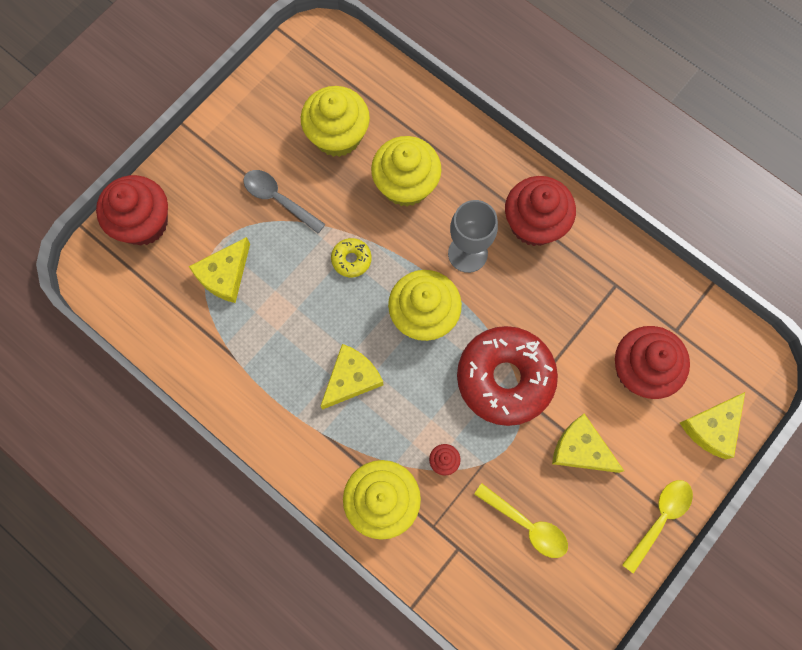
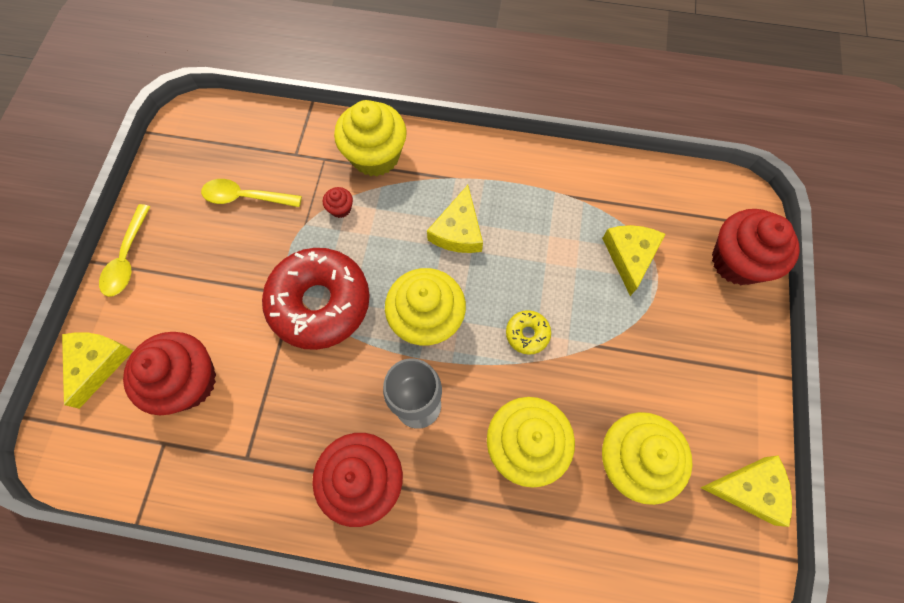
camera: 150 degrees right, 5 degrees down
(278, 199) = (637, 354): grey spoon -> none
(581, 449) = (221, 279): yellow cheese -> yellow cheese (749, 489)

